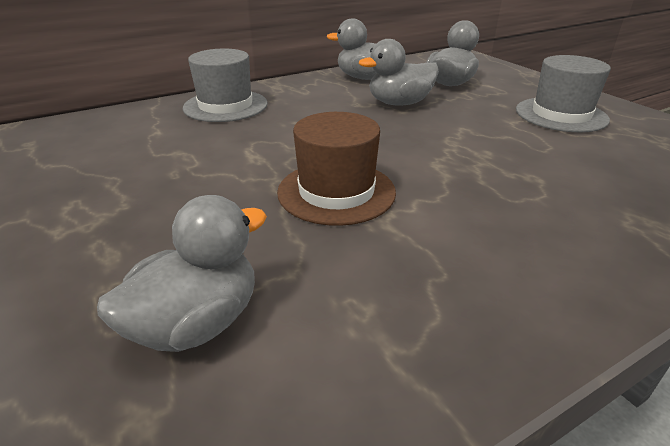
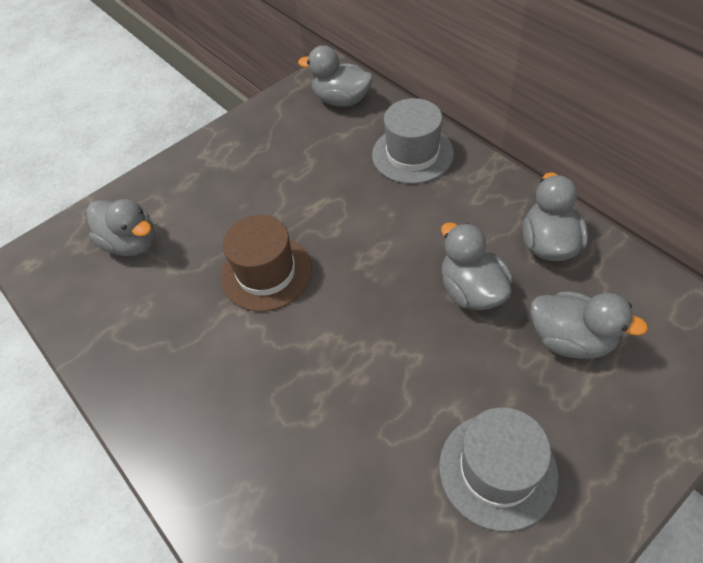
camera: 85 degrees right, 20 degrees up
(98, 128) = (341, 100): none -> grey duck

